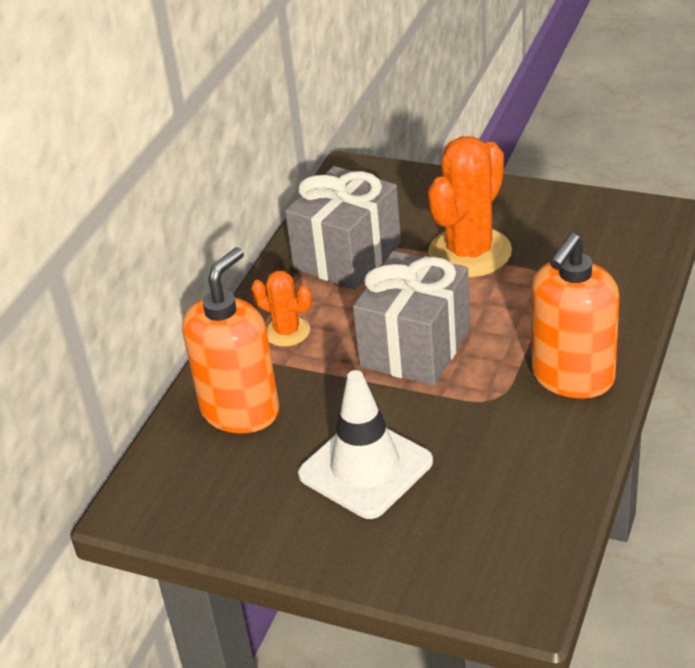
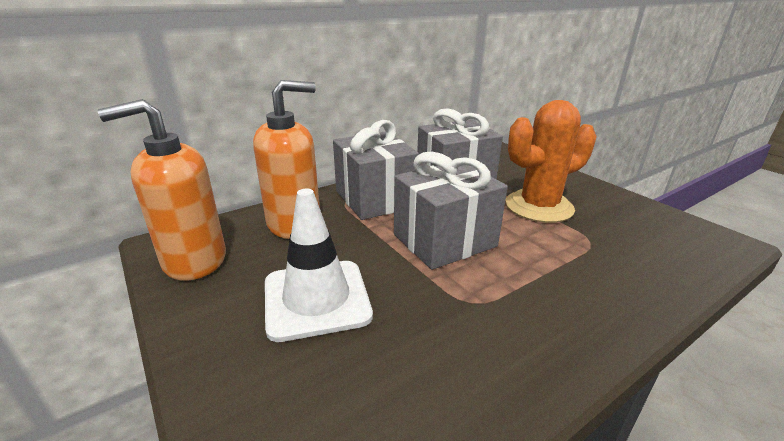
camera: 30 degrees right, 10 degrees down
(287, 331) = (375, 199): orange cactus -> grey gift
(572, 377) = (558, 321): orange soap dispenser -> orange soap dispenser (194, 260)

